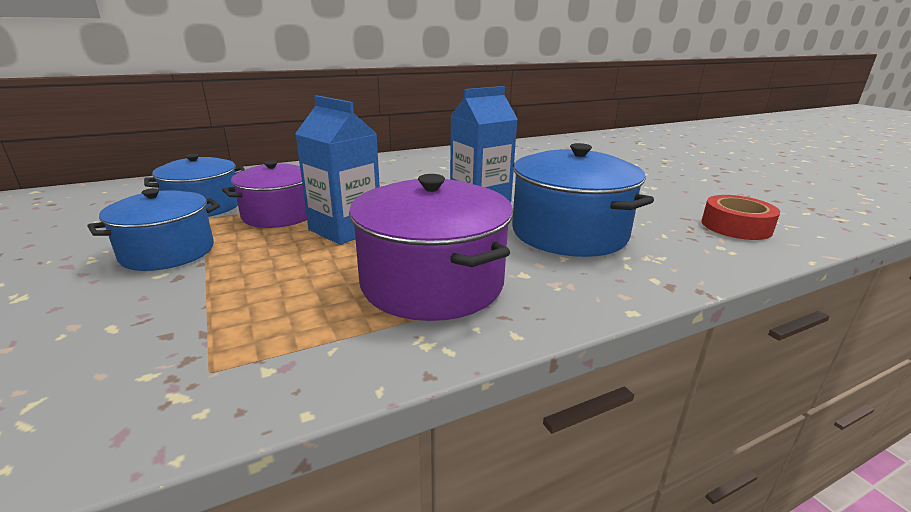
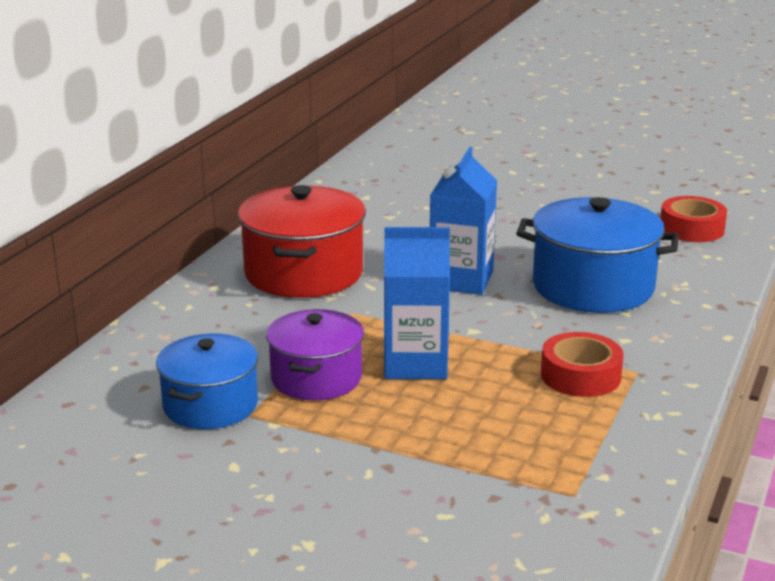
camera: 40 degrees left, 0 degrees up
(168, 252) = (318, 456): blue pot -> none
(400, 171) = (303, 273): none -> red pot
(432, 283) = (580, 375): purple pot -> red tape

